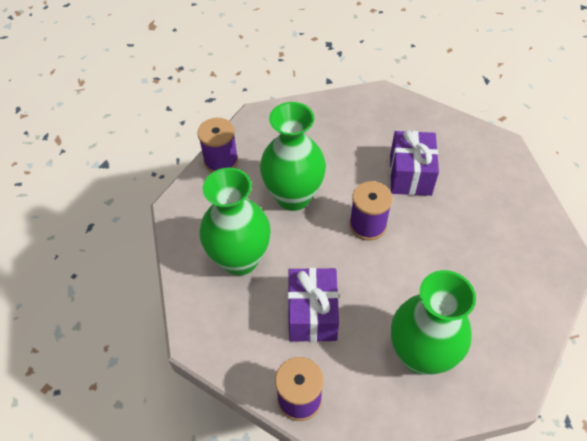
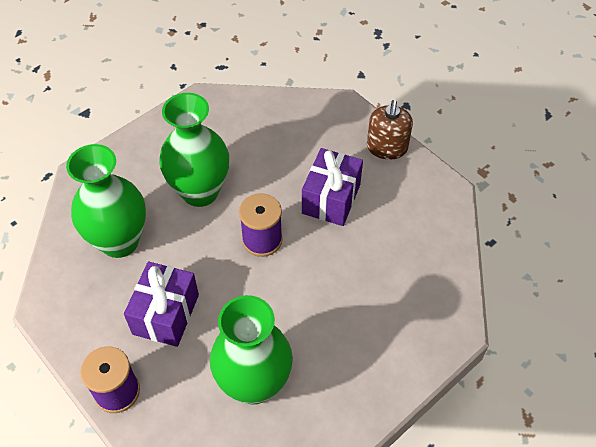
camera: 15 degrees right, 0 degrees up
(221, 161) = (144, 137): purple spool -> none
(436, 121) = (387, 148): none -> brown soap dispenser

